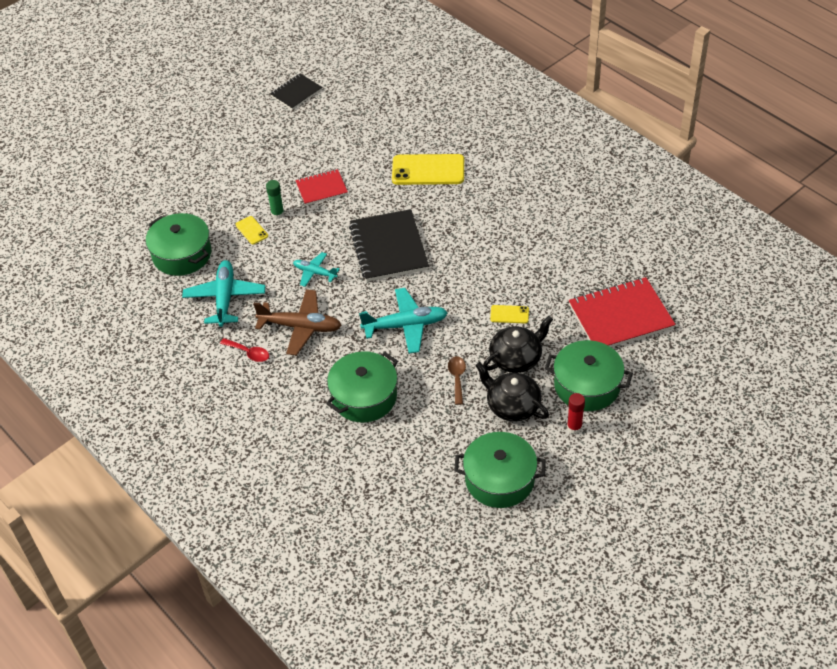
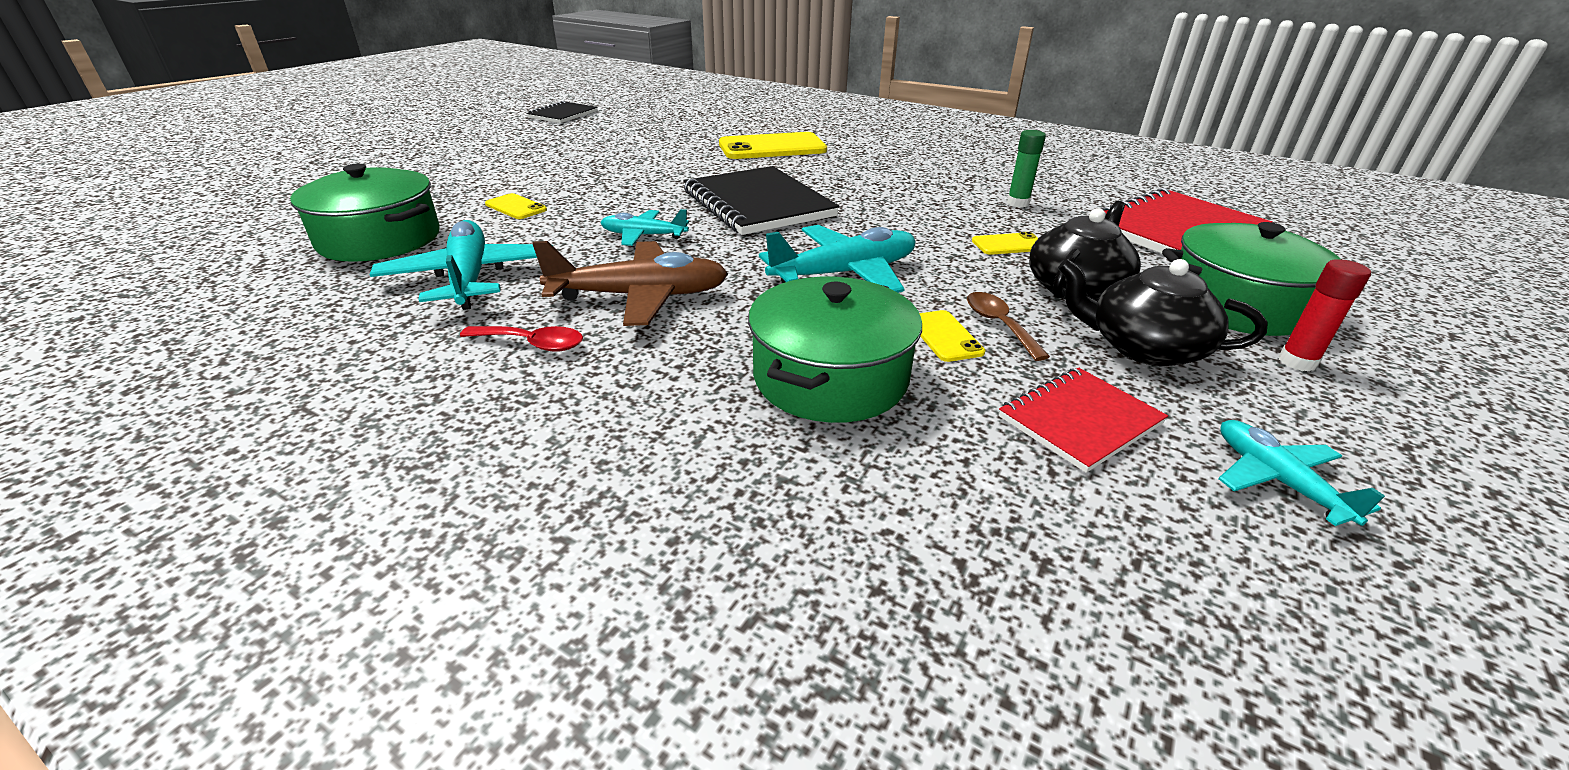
camera: 20 degrees left, 15 degrees down
(277, 214) = (559, 191): green glue stick -> green glue stick (1017, 203)
(321, 188) = (624, 168): red notebook -> red notebook (1080, 420)
(427, 381) = (944, 336): none -> yellow phone
(499, 479) = (1277, 480): green pot -> turquoise plane

